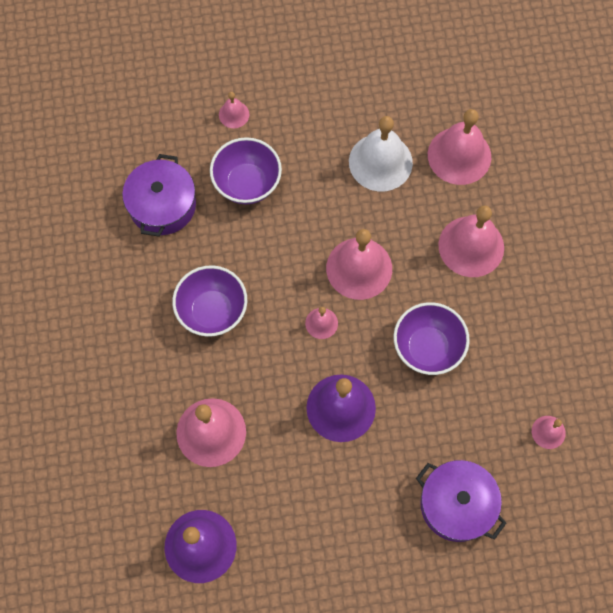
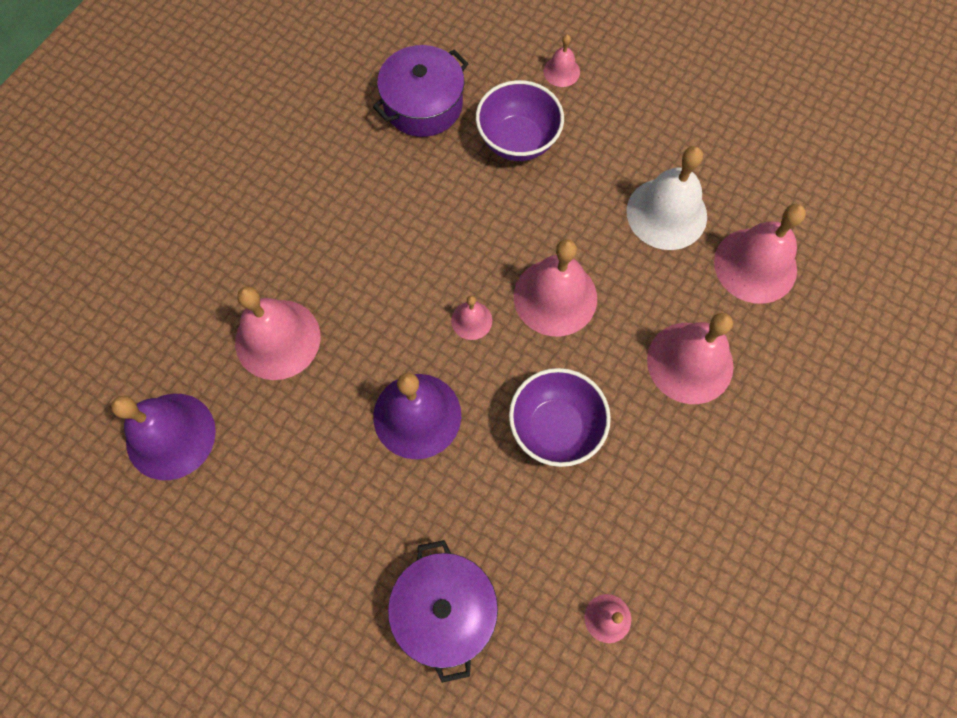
camera: 40 degrees right, 0 degrees up
(212, 311) = (380, 231): purple bowl -> none

